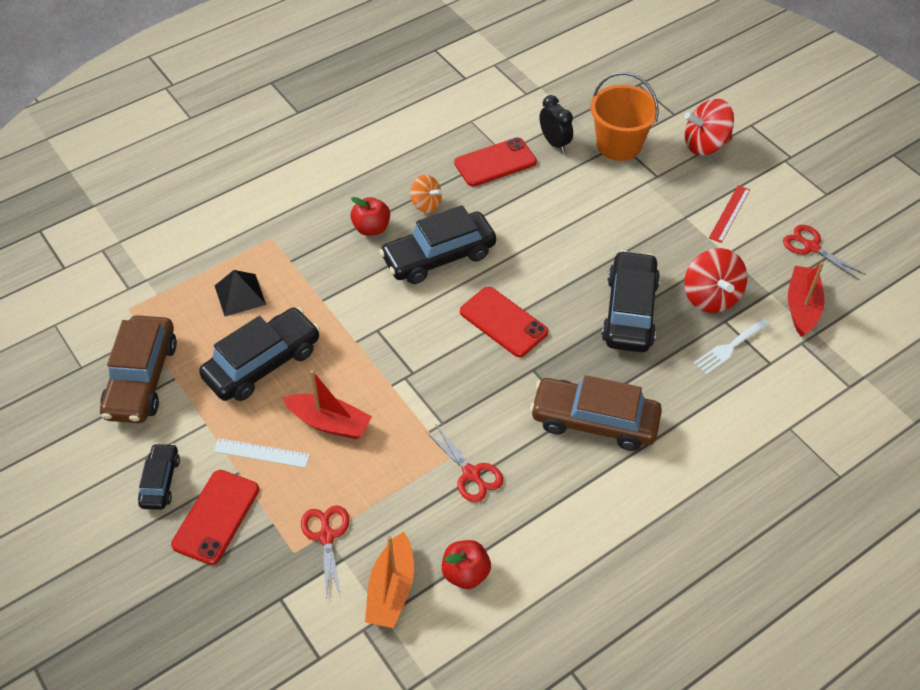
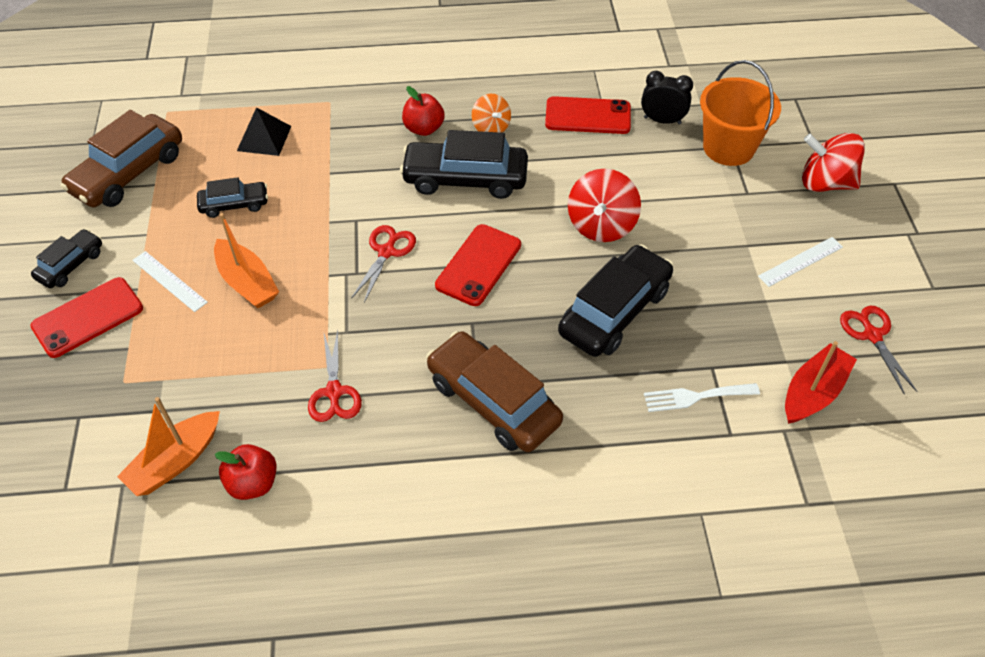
camera: 30 degrees right, 0 degrees up
(263, 363) = (234, 205): black car -> black car, size x0.55
(326, 536) = (161, 382): red scissors -> red scissors (386, 252)
(329, 422) = (247, 282): red boat -> orange boat
(503, 322) = (478, 265): red phone -> red phone turned 45 degrees clockwise
(554, 143) = (662, 120): black clock -> black clock turned 75 degrees counterclockwise
(710, 297) = (714, 336): red spinning top -> red spinning top (601, 225)
(729, 213) = (801, 262): red ruler -> white ruler

